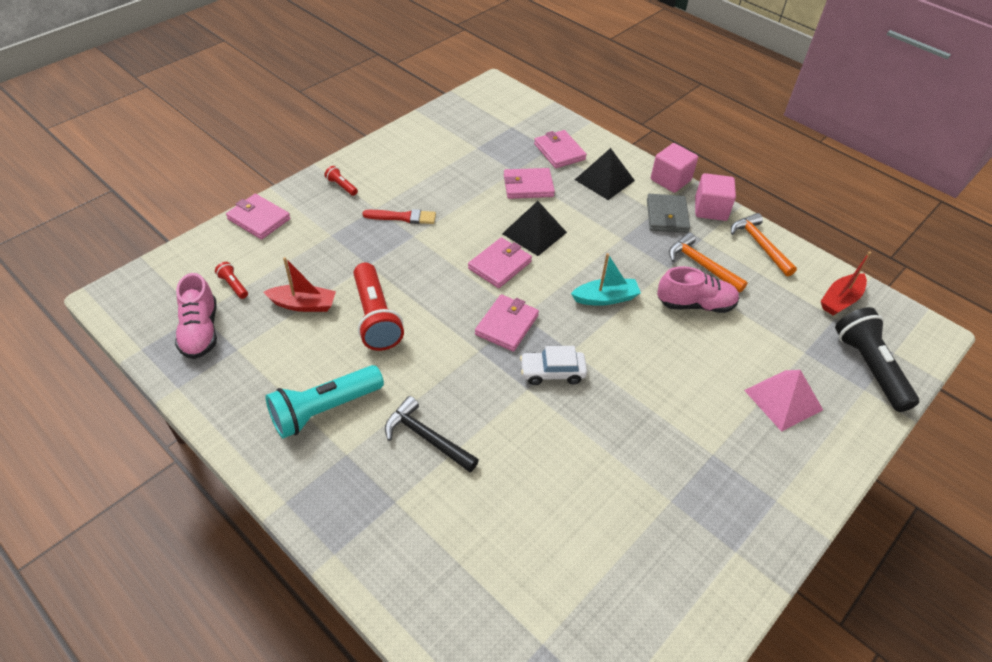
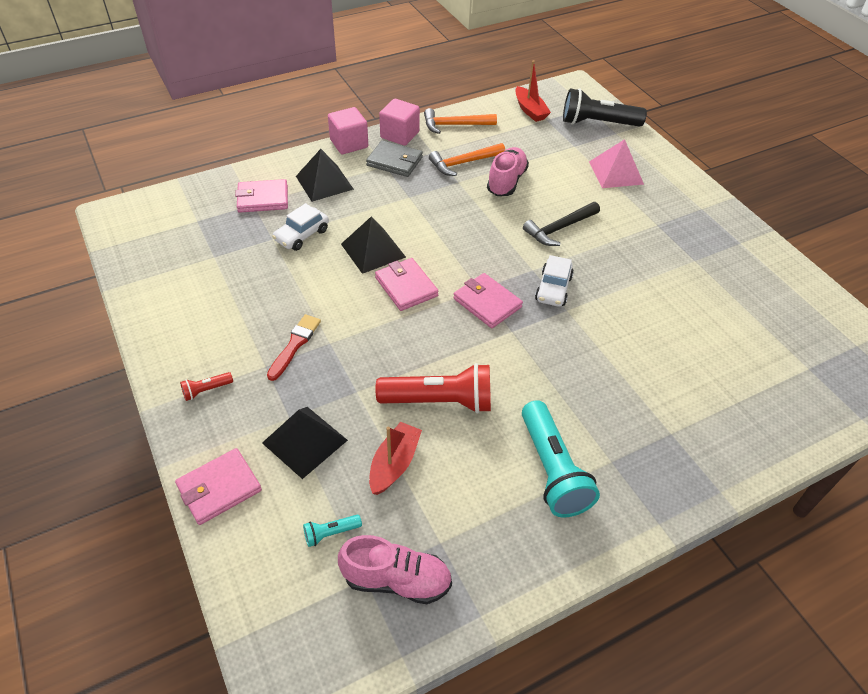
camera: 70 degrees left, 0 degrees up
(233, 285) = (330, 533): red flashlight -> turquoise flashlight
(311, 249) = (304, 441): none -> black pyramid
(427, 438) = (605, 394): black hammer -> black hammer (559, 228)
(528, 186) = (302, 235): pink wallet -> white car
(605, 298) = (479, 230): turquoise boat -> none

